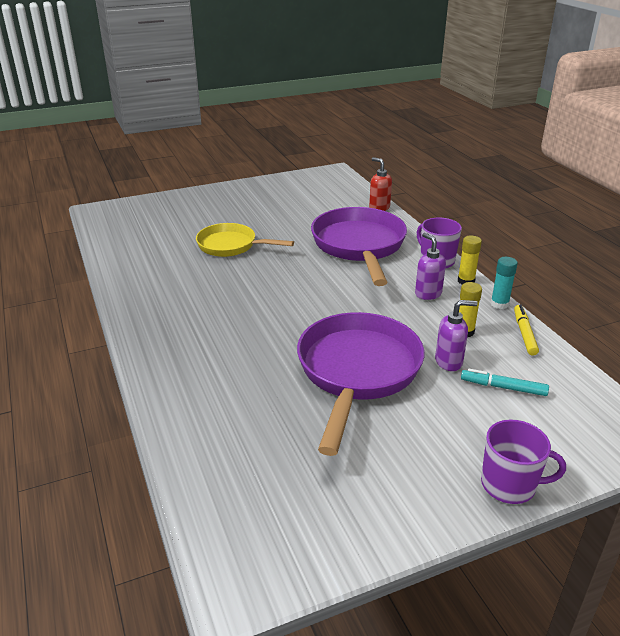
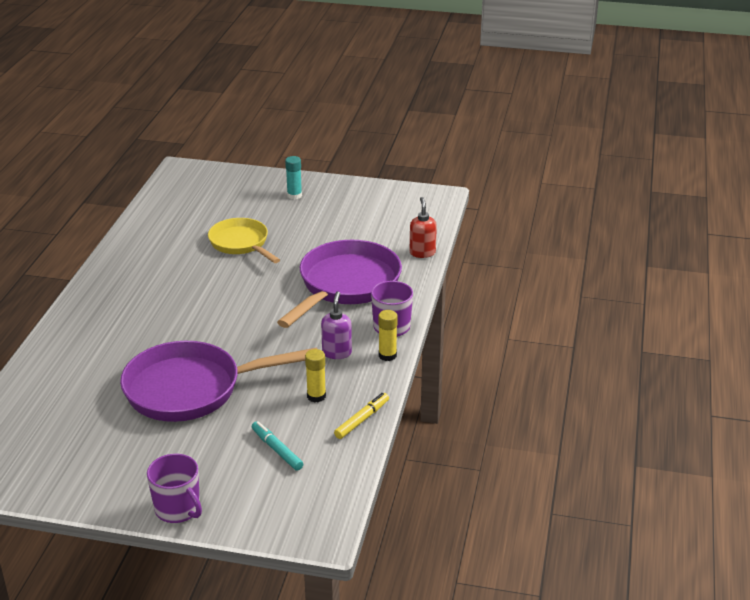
camera: 35 degrees right, 0 degrees up
(357, 371) = (191, 389): purple pan -> purple pan turned 150 degrees counterclockwise
(449, 362) = (267, 413): purple soap dispenser -> none
(499, 304) = (383, 387): turquoise glue stick -> turquoise glue stick (294, 195)

